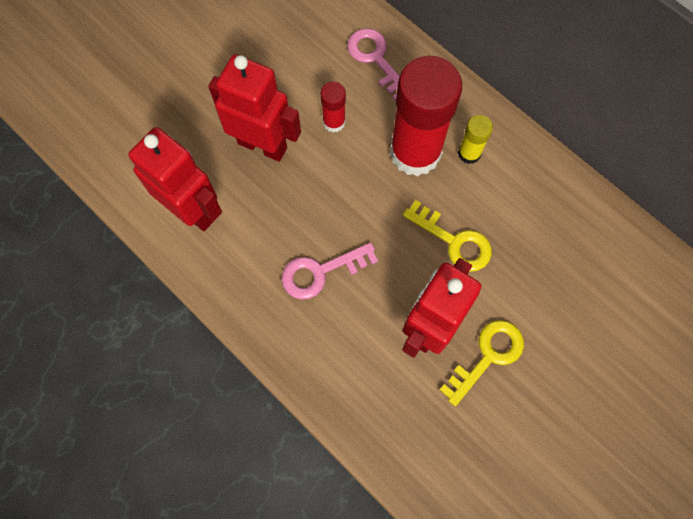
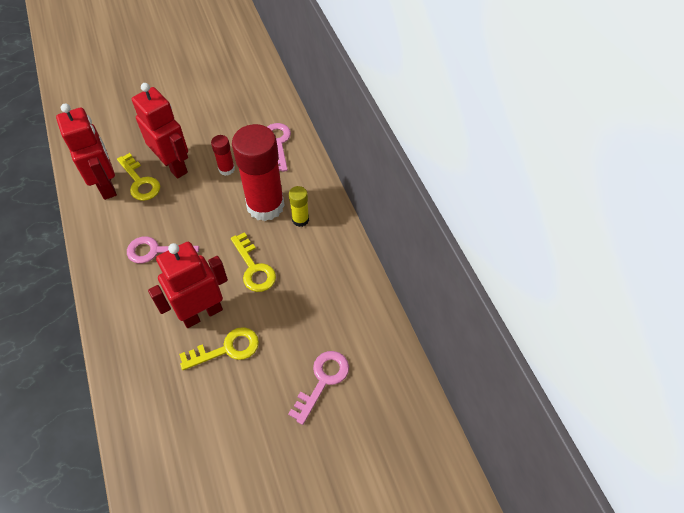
camera: 25 degrees right, 15 degrees down
(233, 186) = (140, 182): none -> yellow key
(617, 343) = (323, 380): none -> pink key

